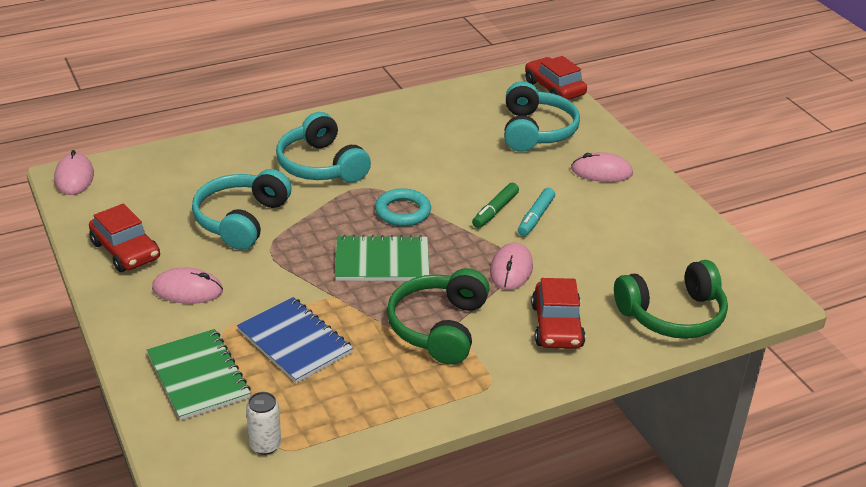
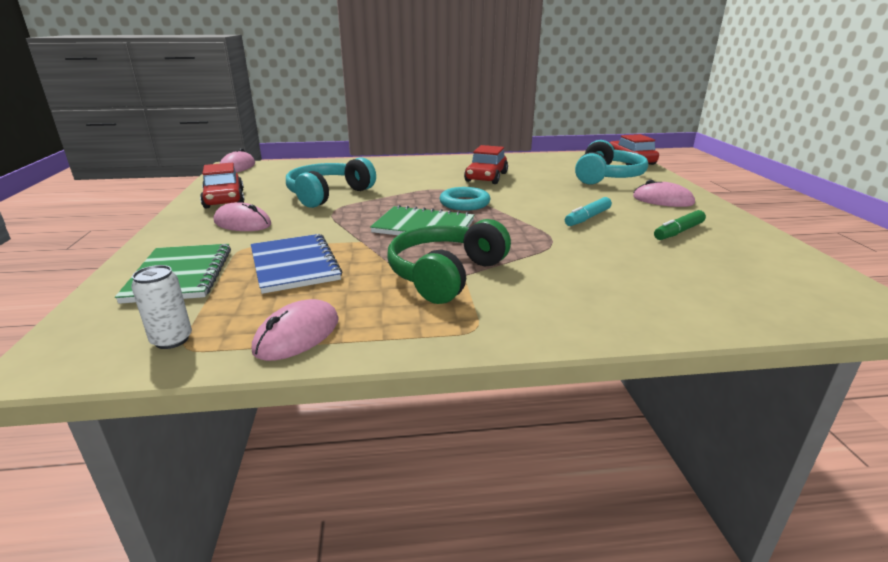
camera: 20 degrees right, 10 degrees down
(321, 165) = (417, 177): turquoise headphones -> none
(495, 211) = (549, 211): green marker -> green marker (678, 232)
(511, 269) = (547, 245): pink mouse -> pink mouse (297, 335)
(556, 326) = (580, 291): red car -> red car (486, 177)
(672, 315) = (733, 302): green headphones -> none

